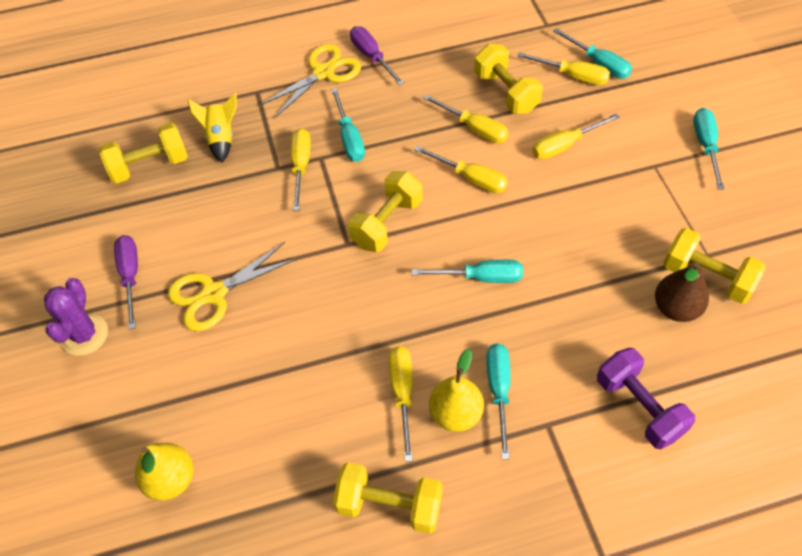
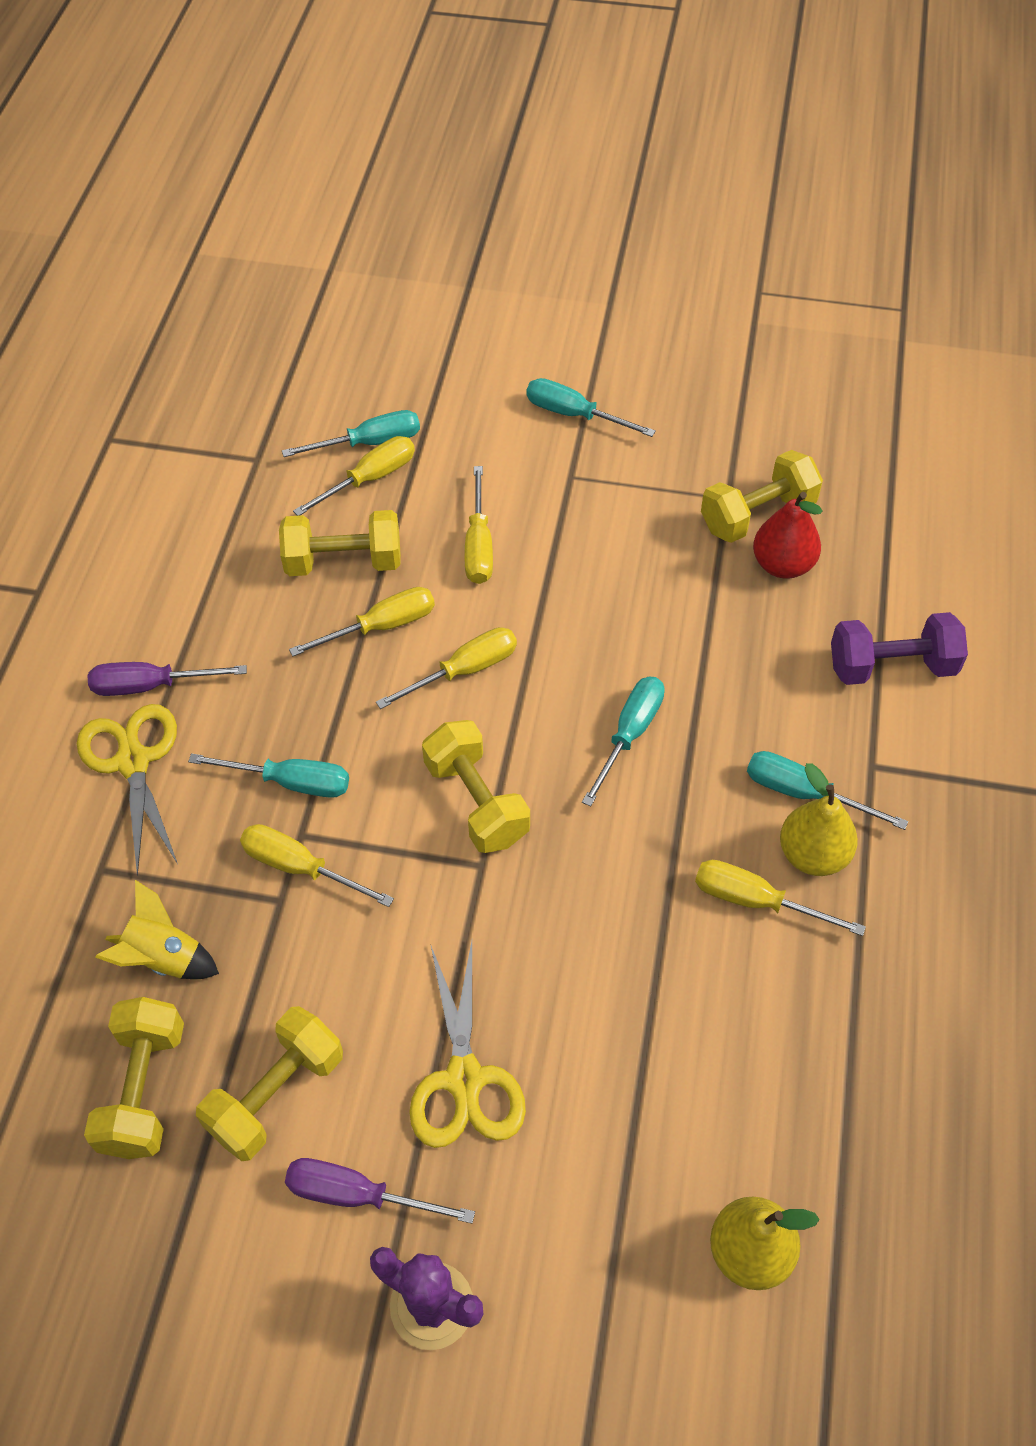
camera: 65 degrees left, 0 degrees up
(389, 505) = (905, 984): yellow dumbbell -> yellow dumbbell (276, 1094)
(676, 308) = (782, 565): brown pear -> red pear

